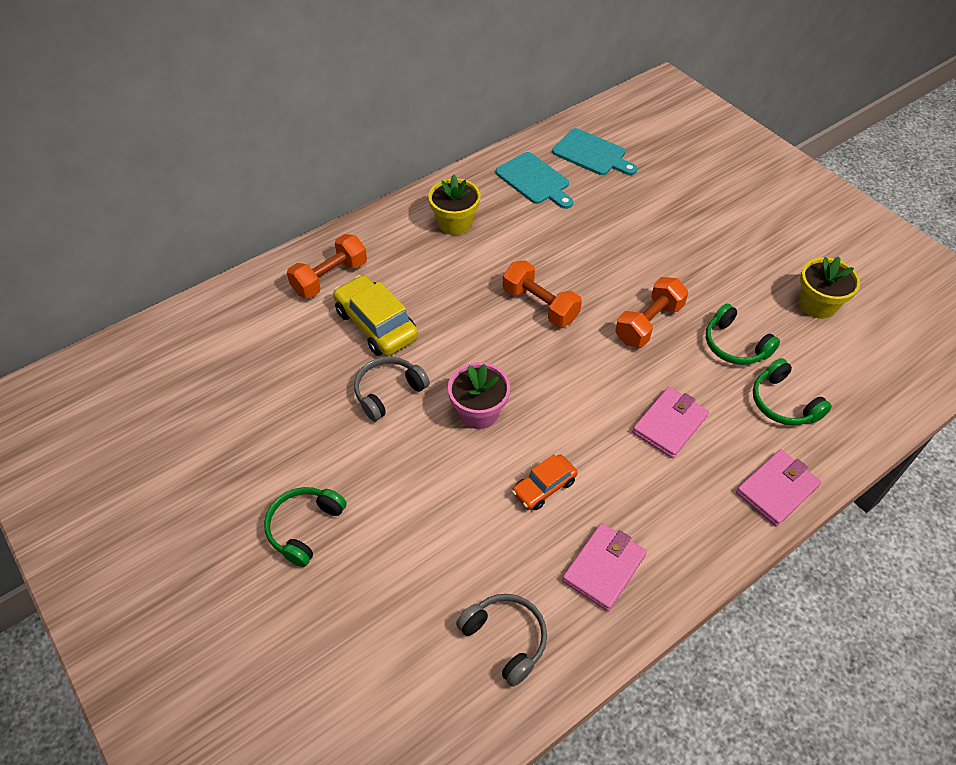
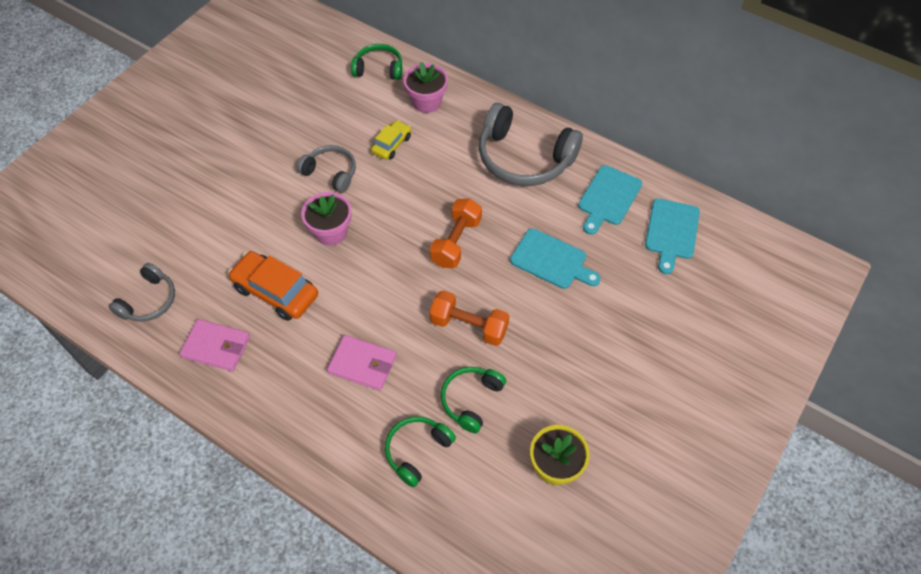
camera: 70 degrees right, 5 degrees up
(304, 527) = (206, 166): green headphones -> green headphones (379, 69)
(330, 278) = (426, 102): orange dumbbell -> pink flower pot
(376, 324) = (391, 144): yellow car -> yellow car, size x0.59
(455, 223) = (524, 158): yellow flower pot -> grey headphones
(544, 487) = (276, 291): orange car -> orange car, size x1.69
(592, 241) = (551, 260): none -> turquoise cutting board
(776, 490) = (320, 458): pink wallet -> none

